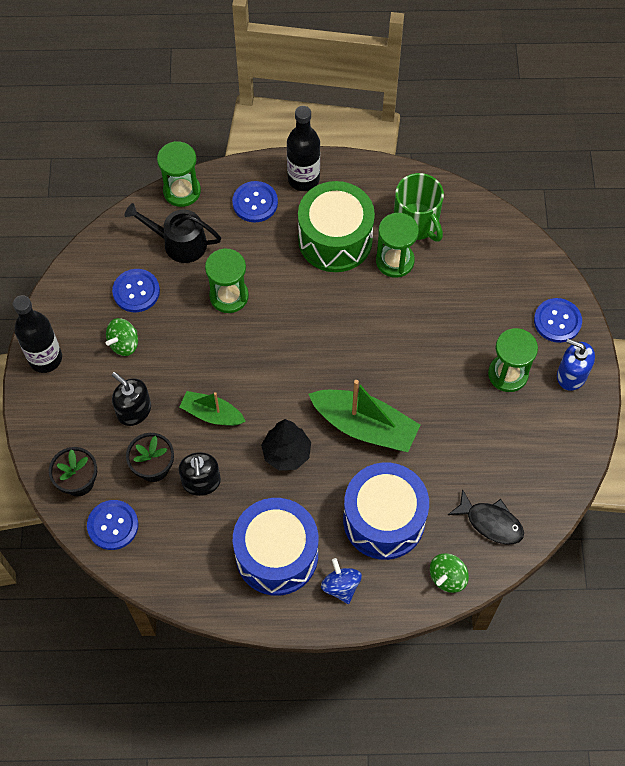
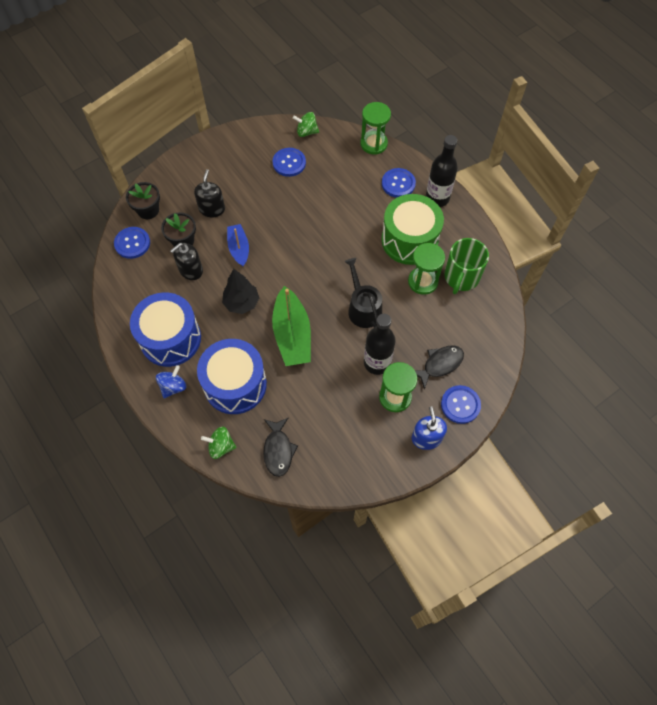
camera: 55 degrees right, 0 degrees up
(45, 358) = (213, 148): black bottle -> black bottle (377, 363)
(124, 343) = (251, 178): green spinning top -> green spinning top (306, 132)
(179, 243) = (338, 164): black watering can -> black watering can (363, 308)
(212, 414) = (239, 248): green boat -> blue boat
(229, 296) = (323, 209): green hourglass -> none
(501, 309) = (440, 364): none -> black fish

